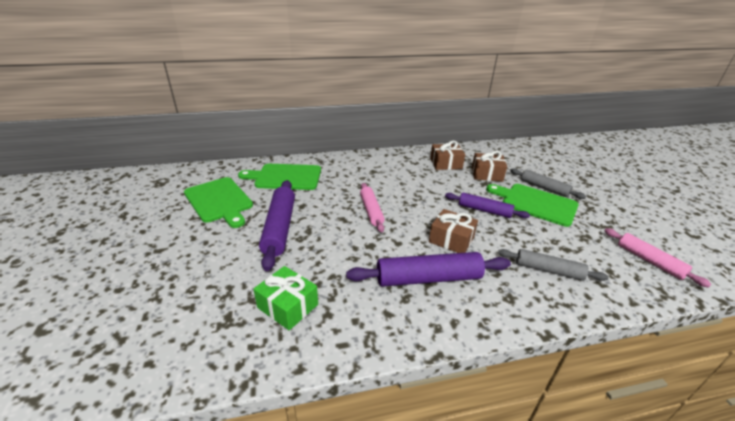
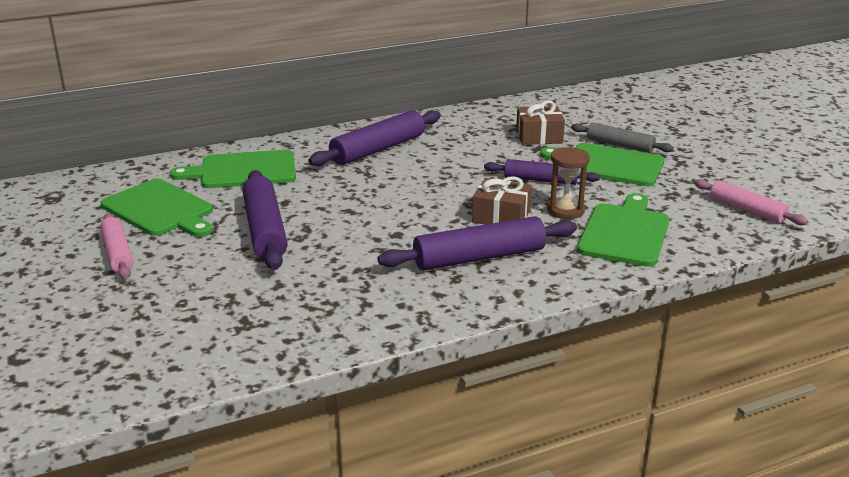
camera: 10 degrees left, 5 degrees down
(288, 306) = (314, 302): green gift -> none
(371, 211) = (385, 197): pink rolling pin -> pink rolling pin (118, 253)
(376, 171) = (378, 149): none -> purple rolling pin
(446, 164) = (478, 129): brown gift -> none
(501, 241) = (565, 210): none -> brown hourglass
(548, 270) = (625, 232): grey rolling pin -> green cutting board

